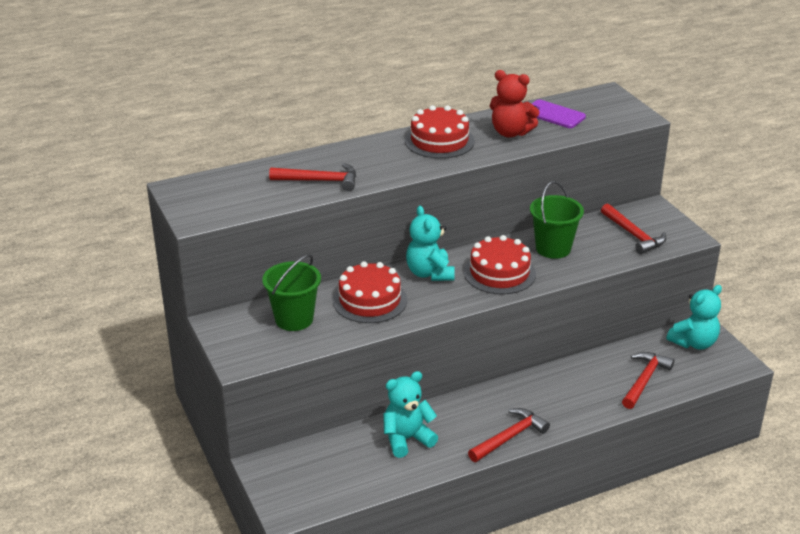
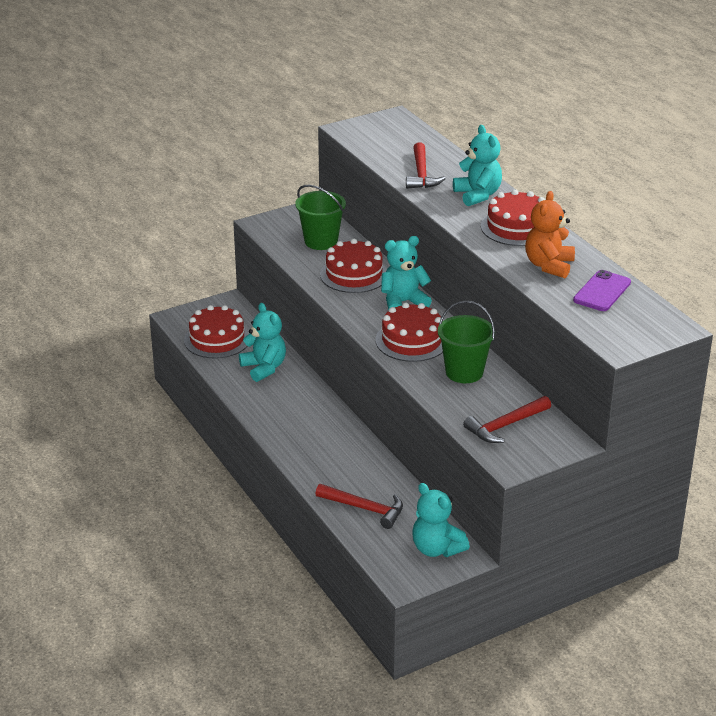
camera: 85 degrees right, 0 degrees up
(342, 476) = (217, 339): none -> red cake
(373, 155) = (477, 195): none -> turquoise teddy bear
(509, 437) = (270, 422): red hammer -> none
(510, 133) = (549, 265): red teddy bear -> orange teddy bear

